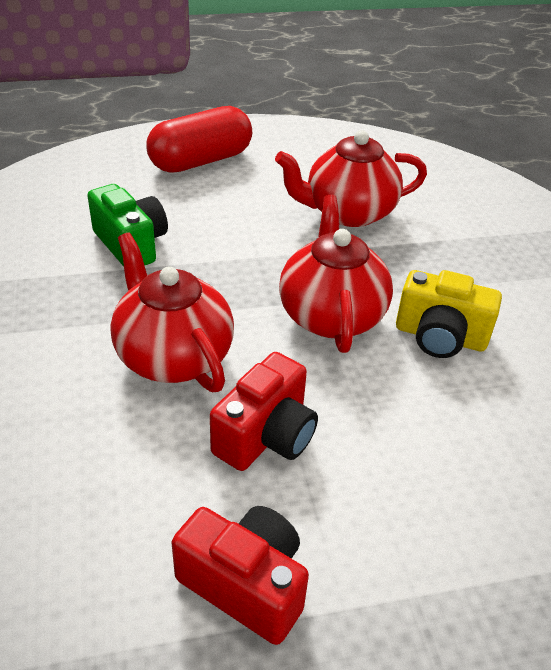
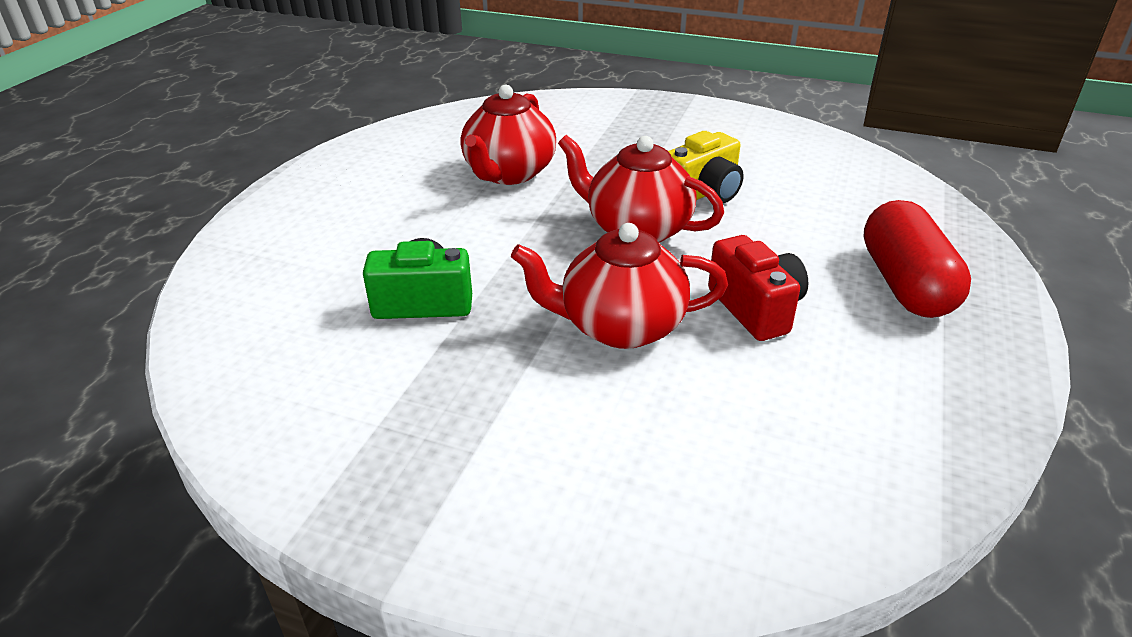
camera: 55 degrees left, 5 degrees down
(201, 161) = (328, 218): red capsule -> red capsule (905, 284)
(245, 584) = (903, 369): red camera -> none

